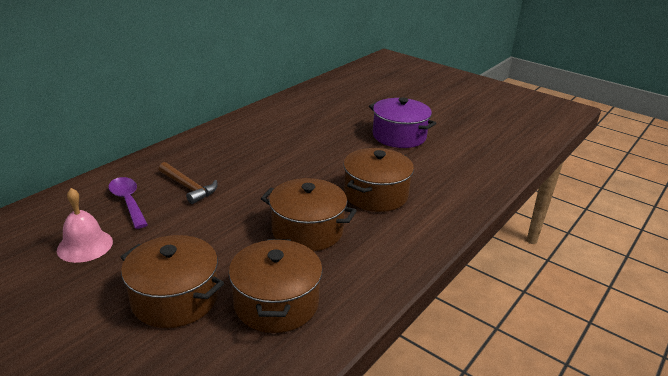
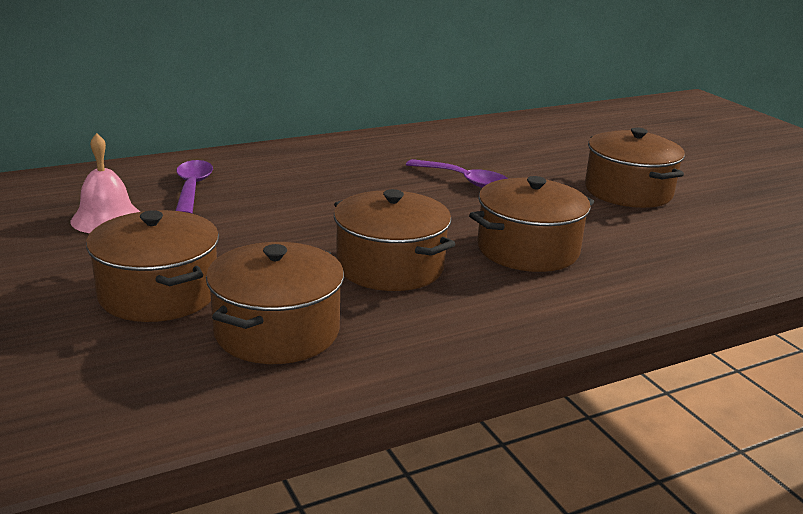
camera: 25 degrees right, 5 degrees down
(188, 187) = (276, 189): brown hammer -> none
(302, 150) = (463, 180): none -> purple spoon
(399, 136) = (628, 191): purple pot -> brown pot

